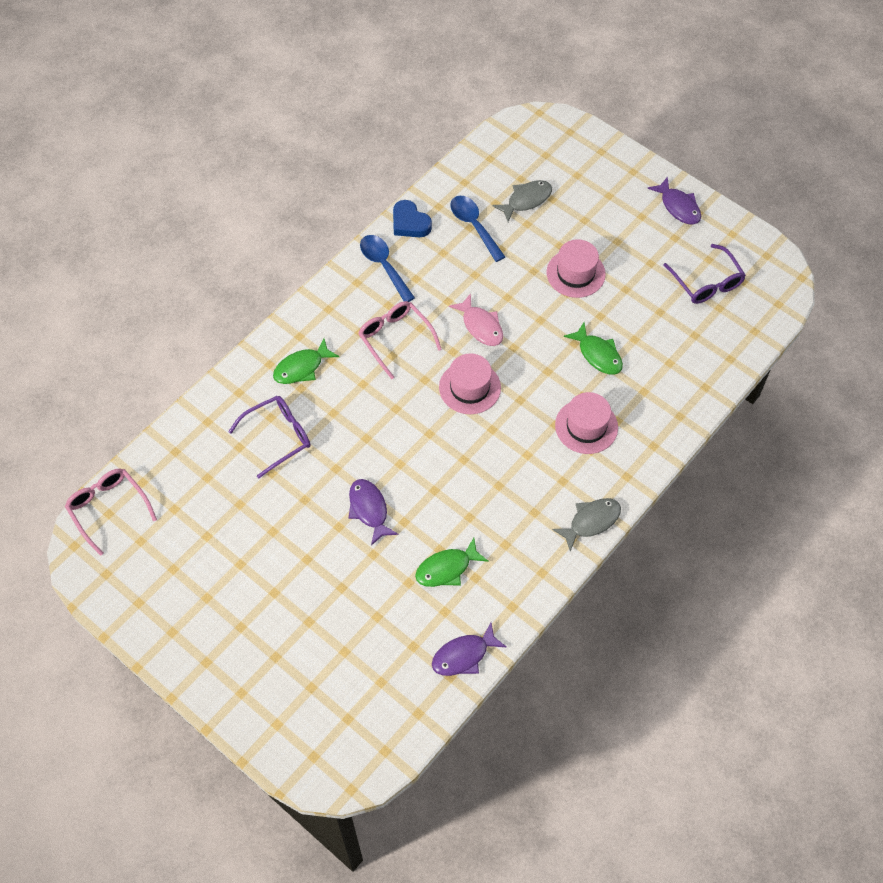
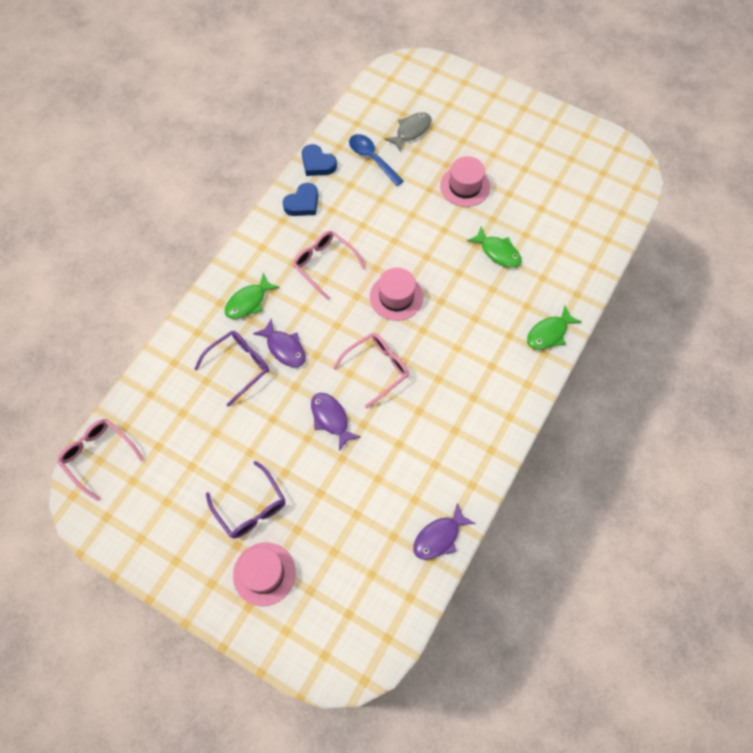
camera: 10 degrees left, 5 degrees up
(384, 266) = (302, 203): blue spoon -> blue heart
(431, 463) = (376, 369): none -> pink glasses
(447, 568) = (408, 460): green fish -> green fish (549, 333)
(481, 326) = (395, 242): pink fish -> none
(586, 426) = (501, 315): pink hat -> pink hat (264, 574)
(591, 521) = (523, 398): grey fish -> none
(678, 206) = (537, 119): purple fish -> purple fish (284, 348)
(706, 282) = (573, 178): purple glasses -> purple glasses (250, 507)

